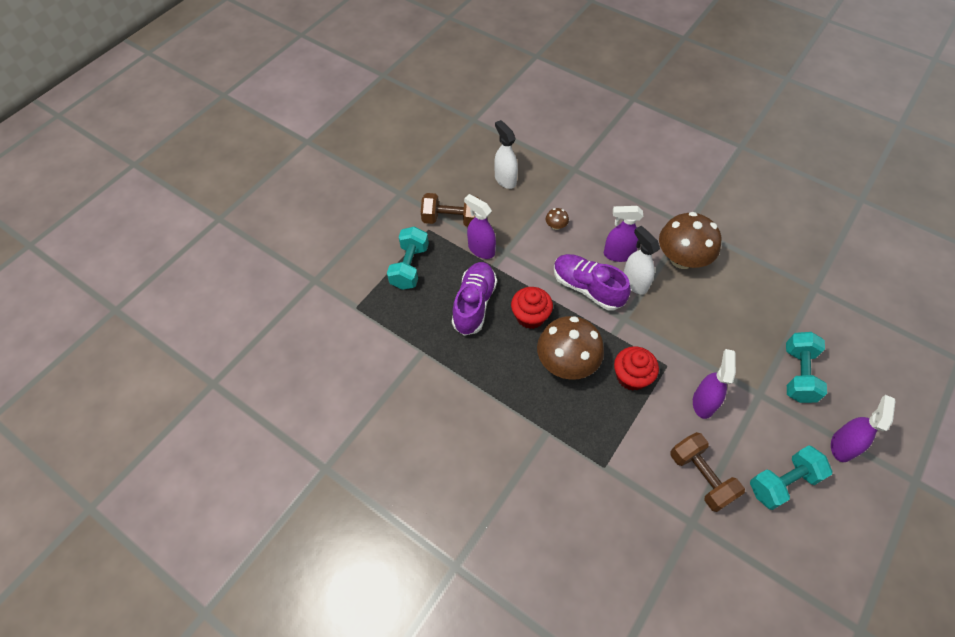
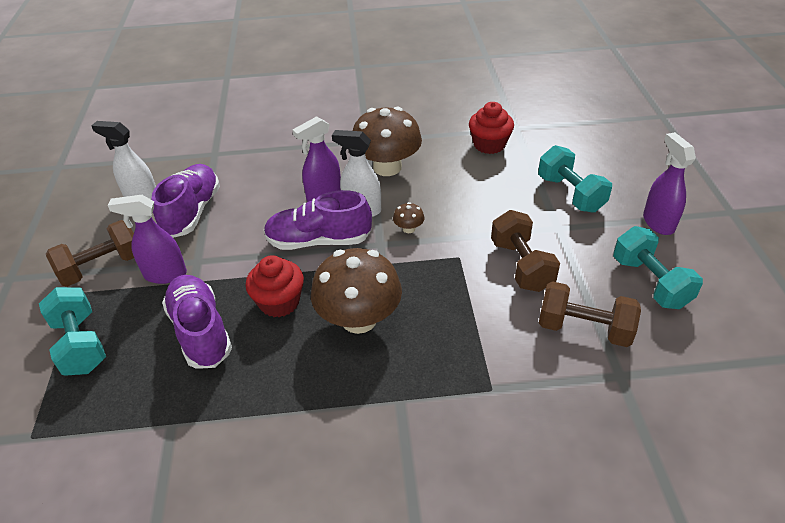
camera: 40 degrees left, 15 degrees down
(527, 211) = (192, 212): none -> purple shoe
(556, 226) = (236, 208): brown mushroom -> brown mushroom (408, 229)
(631, 376) = (436, 288): red cupcake -> red cupcake (489, 145)
(703, 402) = (521, 265): purple spray bottle -> brown dumbbell
(783, 482) = (650, 282): turquoise dumbbell -> turquoise dumbbell turned 45 degrees counterclockwise

